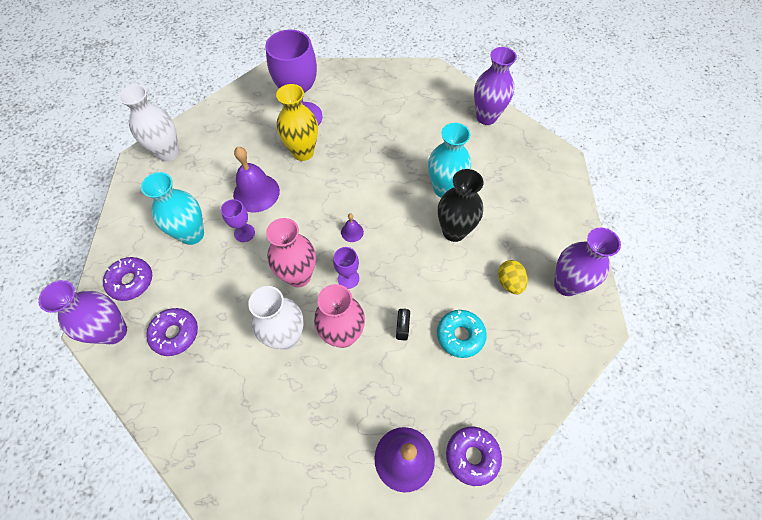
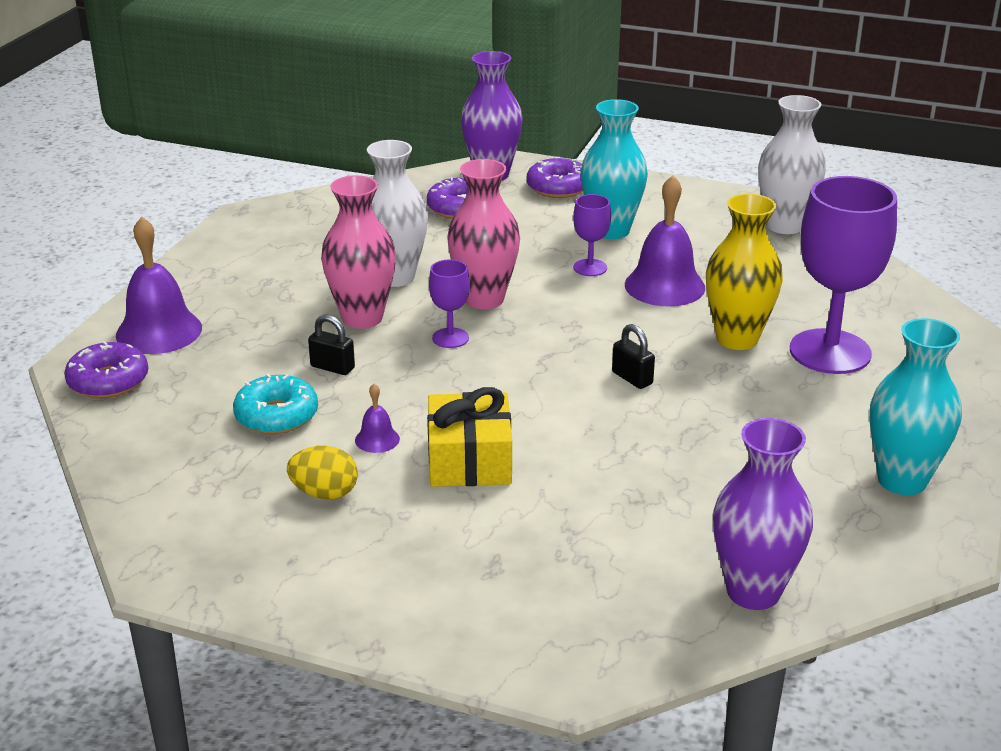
camera: 110 degrees right, 30 degrees down
(352, 232) = (535, 356): purple bell -> purple bell (377, 439)
(356, 186) = (632, 378): none -> black padlock
(444, 189) = (573, 474): turquoise vase -> turquoise vase (902, 480)
(454, 231) = (469, 460): black vase -> yellow gift
(566, 284) = (268, 561): purple vase -> none

